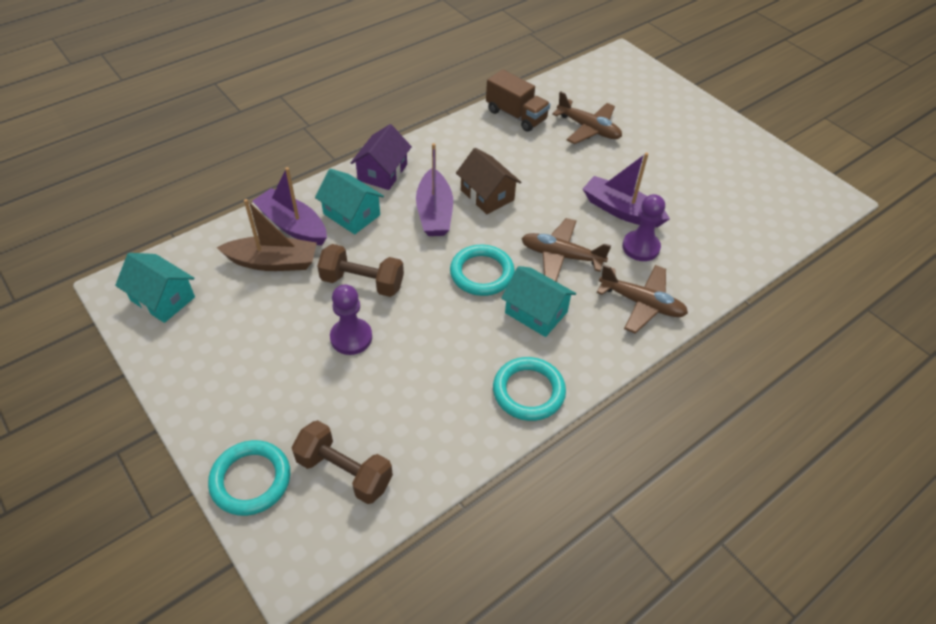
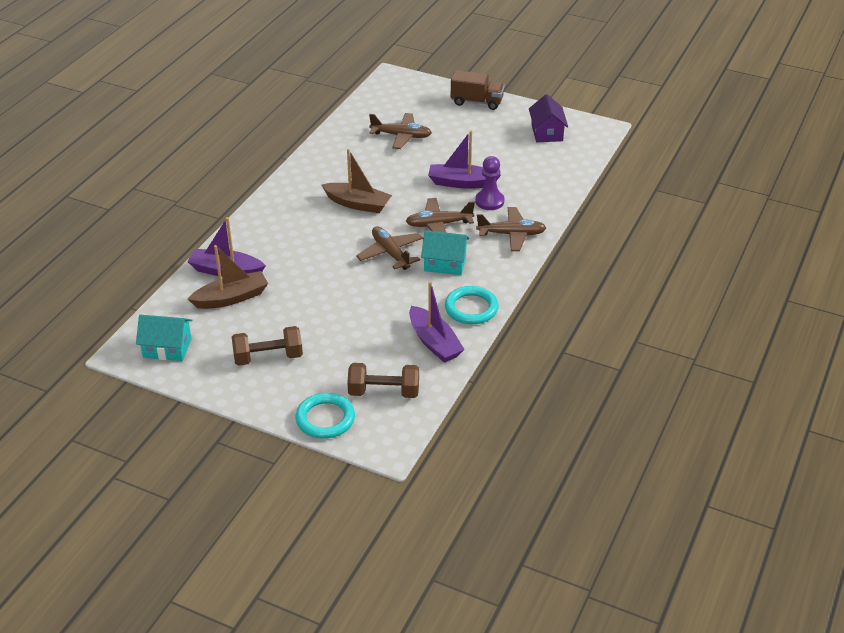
camera: 25 degrees left, 10 degrees down
(351, 214) = (265, 249): turquoise house -> none
(351, 337) = (328, 321): purple pawn -> none
(362, 282) = (309, 287): brown dumbbell -> brown dumbbell (268, 357)
(382, 172) = (266, 214): purple house -> purple house (547, 132)
(434, 213) = (327, 228): purple boat -> purple boat (434, 342)
(482, 273) = (390, 253): turquoise ring -> brown plane
(487, 195) = (358, 204): brown house -> brown boat
(516, 115) = (339, 143): brown truck -> brown truck (476, 102)

